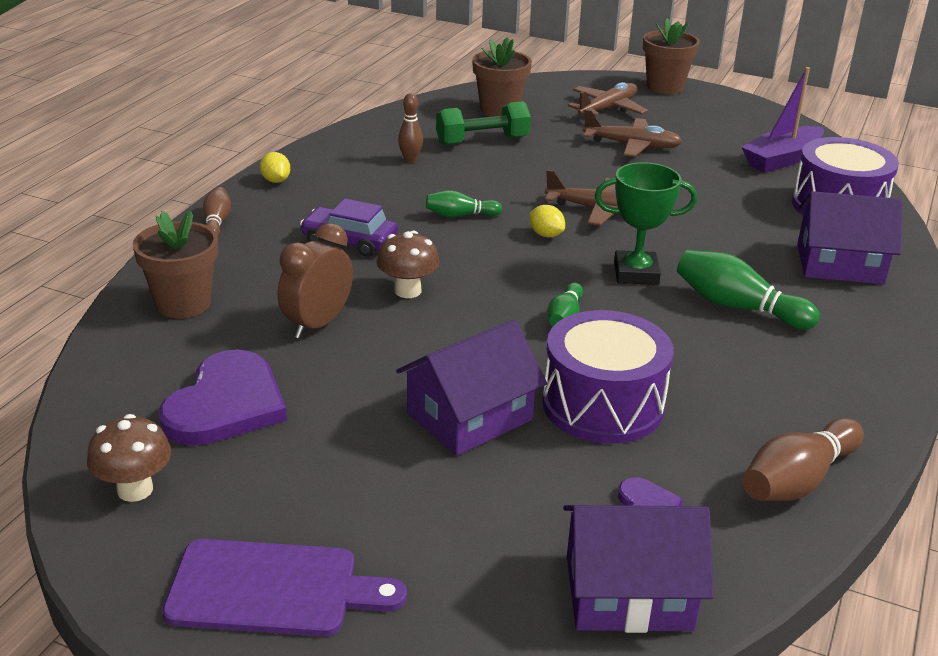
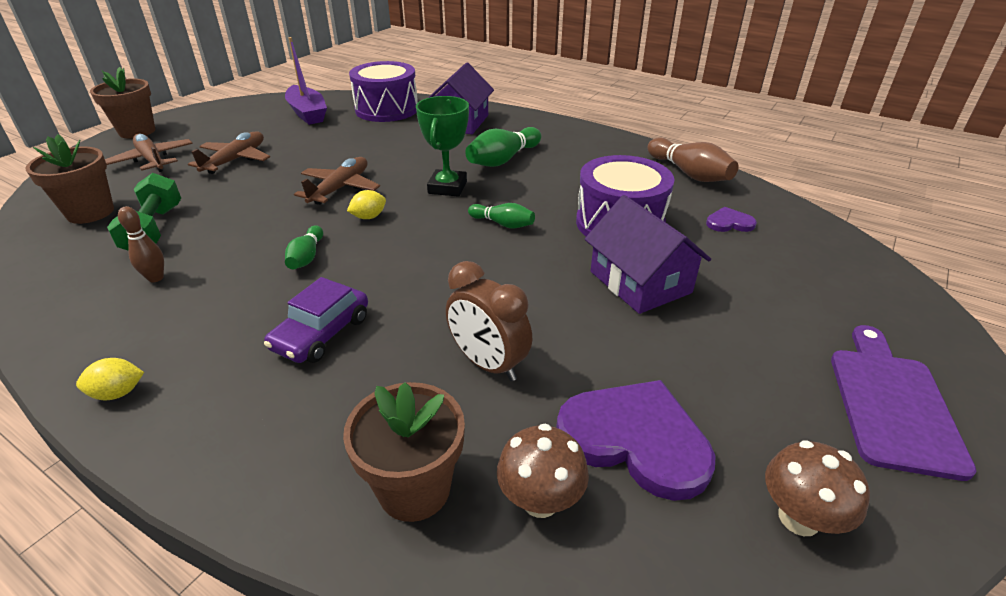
camera: 80 degrees left, 5 degrees up
(216, 223) = (204, 457): brown bowling pin -> none
(407, 291) = (439, 300): brown mushroom -> brown mushroom (540, 500)
(628, 593) = (812, 240): purple house -> none

